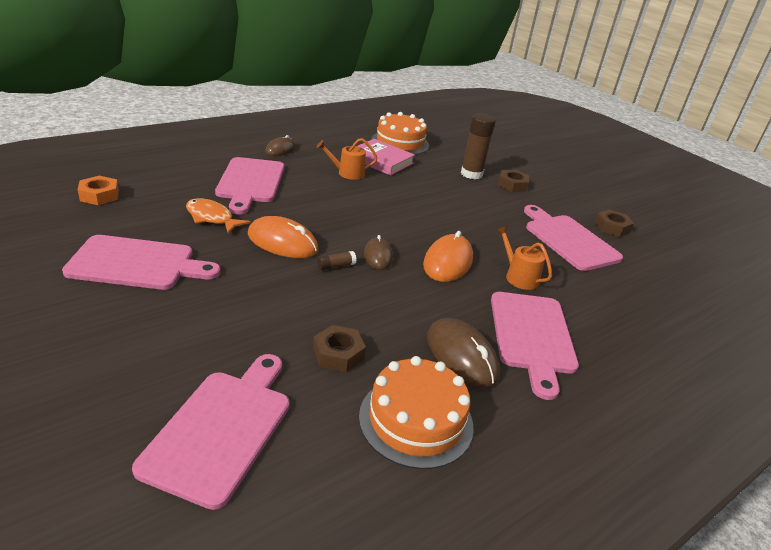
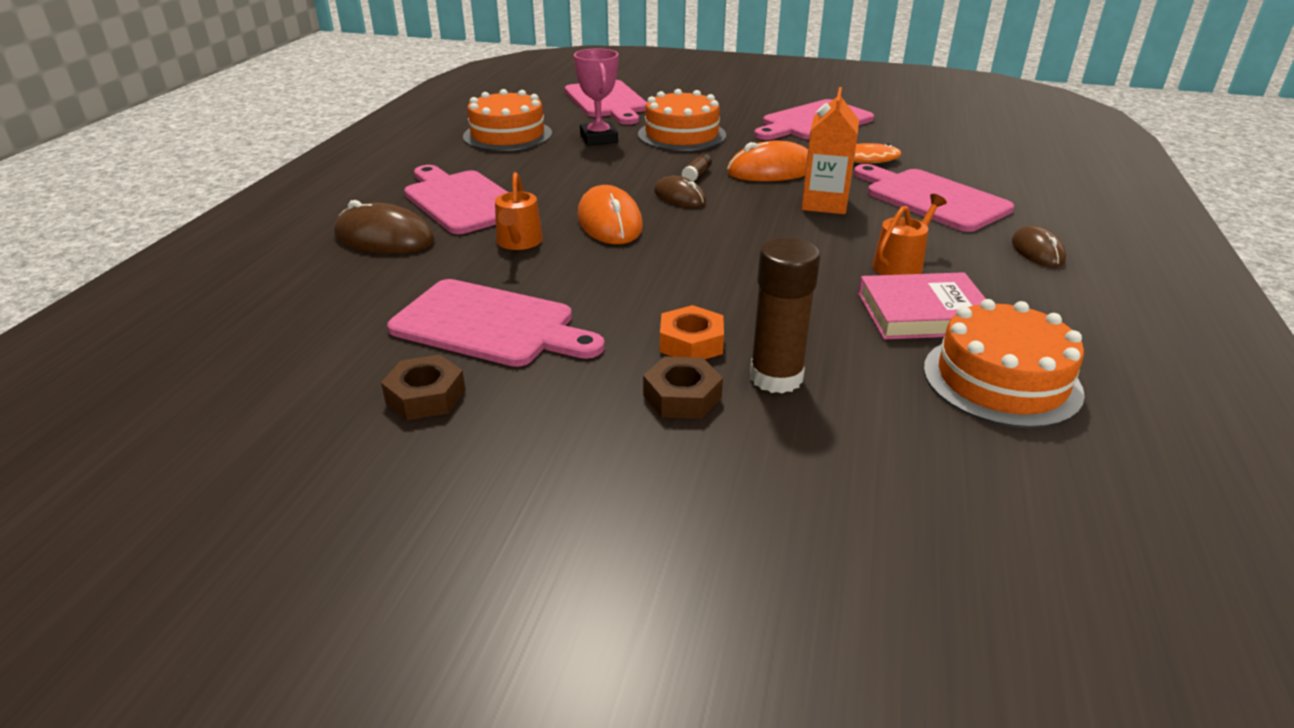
camera: 145 degrees right, 0 degrees up
(99, 195) = (964, 136): orange nut -> orange nut (691, 343)
(264, 314) = (681, 135): none -> orange cake
(308, 208) = (824, 203): none -> orange carton
(338, 354) = (598, 138): brown nut -> pink trophy
(461, 356) = (511, 168): brown mouse -> brown mouse (384, 238)
(518, 277) = (518, 242): orange watering can -> orange watering can turned 75 degrees clockwise

